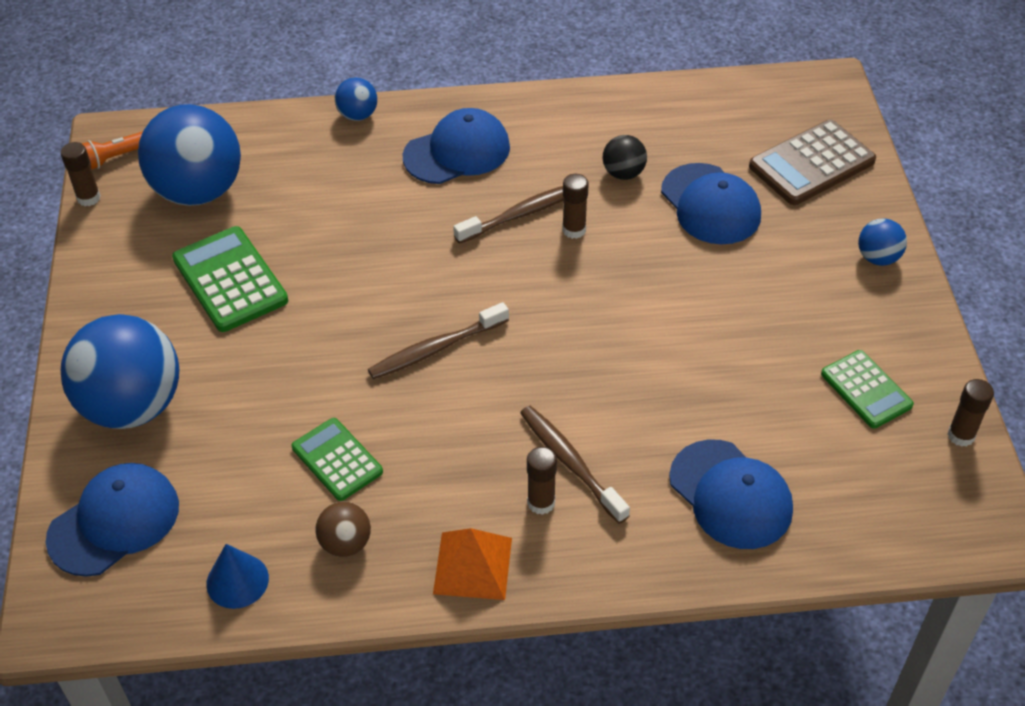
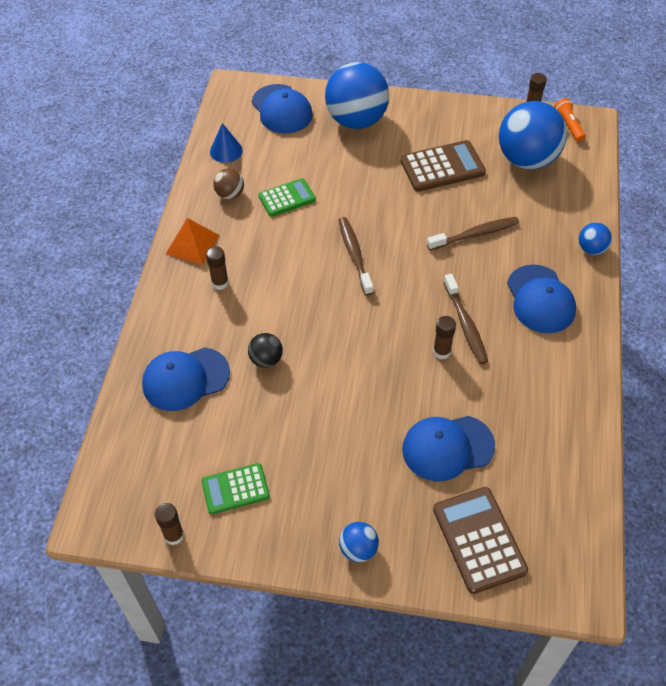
camera: 105 degrees right, 5 degrees up
(230, 280) = (442, 167): green calculator -> brown calculator
(571, 463) = (242, 303): brown toothbrush -> brown toothbrush (475, 234)
(623, 173) = (495, 398): black ball -> black ball (266, 359)

